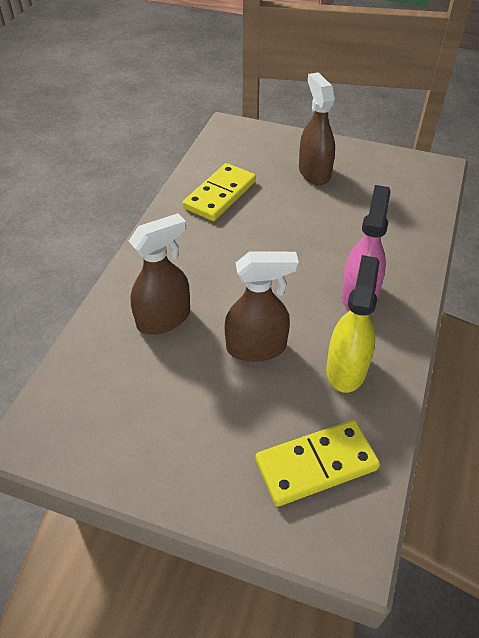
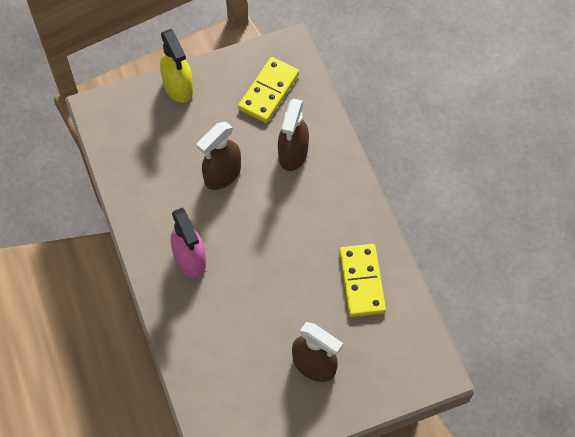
camera: 140 degrees right, 15 degrees up
(316, 465) = (138, 133): yellow domino -> yellow domino (268, 91)
(346, 368) = (161, 198): yellow spray bottle -> yellow spray bottle (178, 87)

